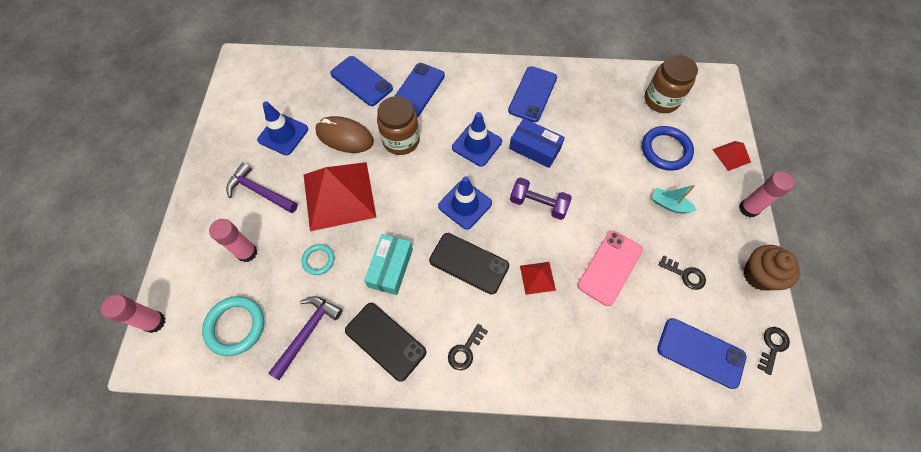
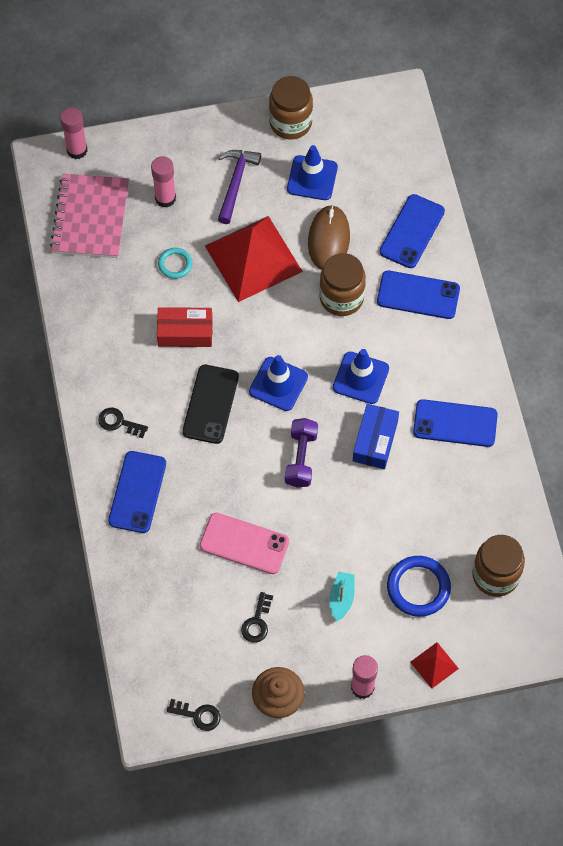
camera: 75 degrees right, 0 degrees up
(224, 137) = (290, 123): none -> brown jar
(235, 326) = (90, 218): turquoise ring -> pink notebook
(307, 333) = (100, 280): purple hammer -> none
(385, 341) = (110, 350): black phone -> none
(390, 268) = (185, 332): turquoise box -> red box
(537, 278) = (212, 473): red pyramid -> none
(700, 352) = (173, 643): blue phone -> blue phone (137, 492)

